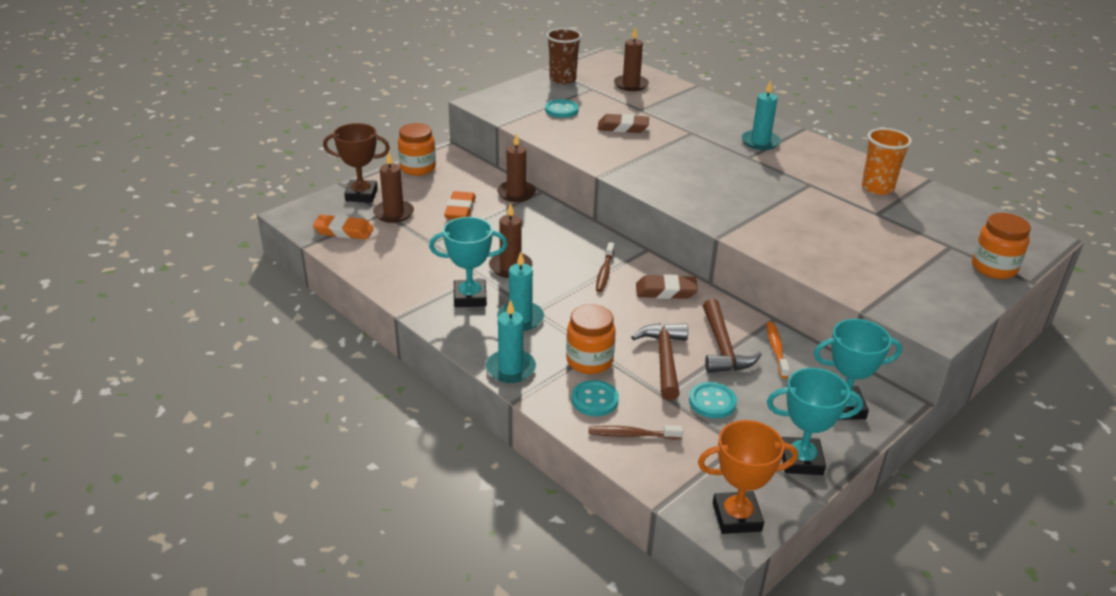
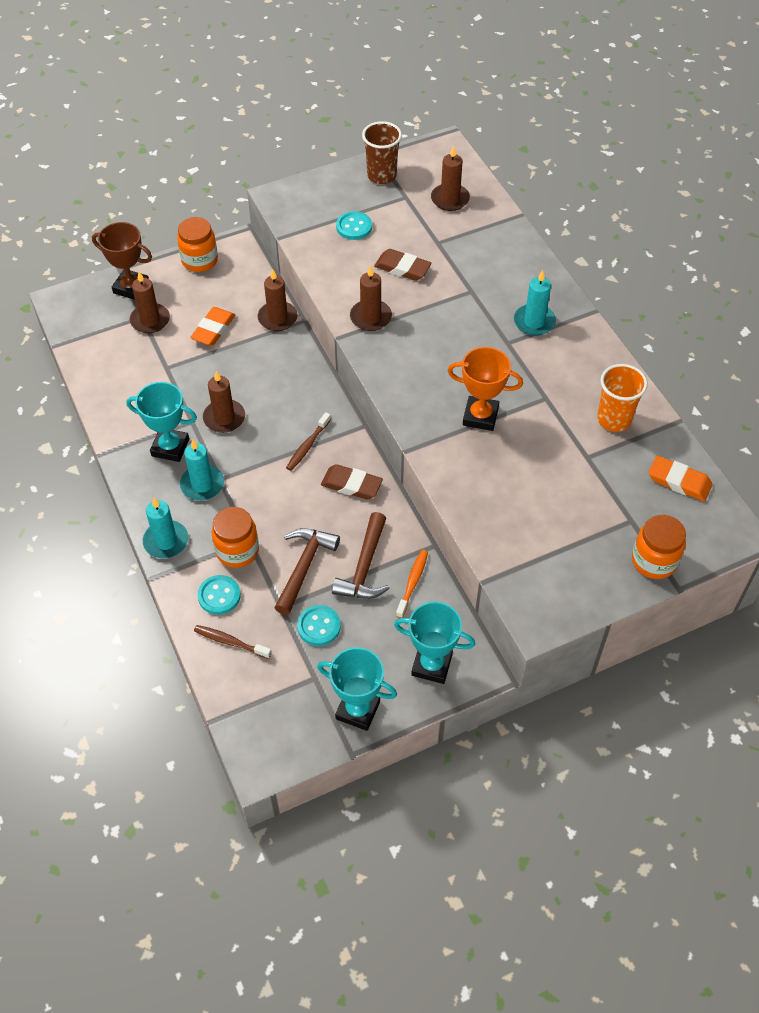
camera: 20 degrees right, 20 degrees up
(343, 231) = (95, 334): orange eraser -> orange eraser (679, 481)
(618, 160) = (370, 317): none -> brown candle
(736, 517) = (269, 749): orange trophy -> orange trophy (480, 416)

